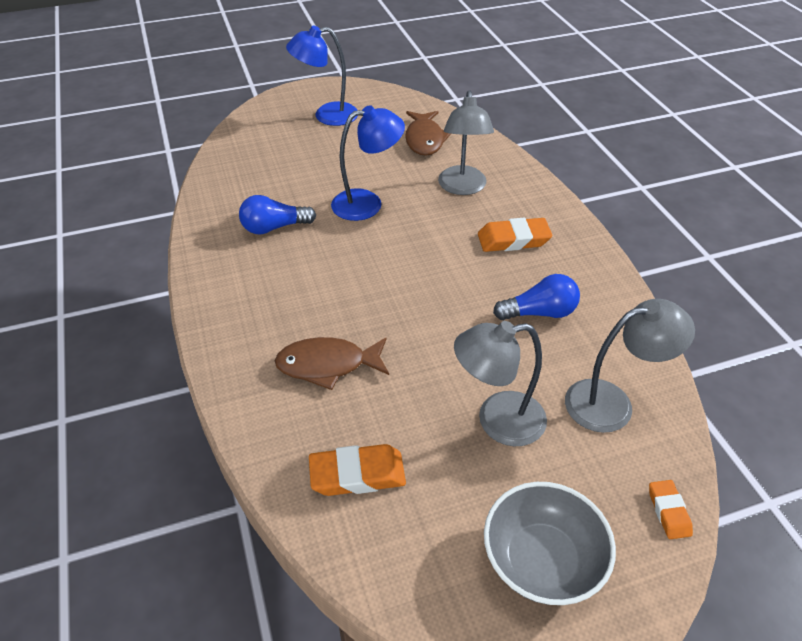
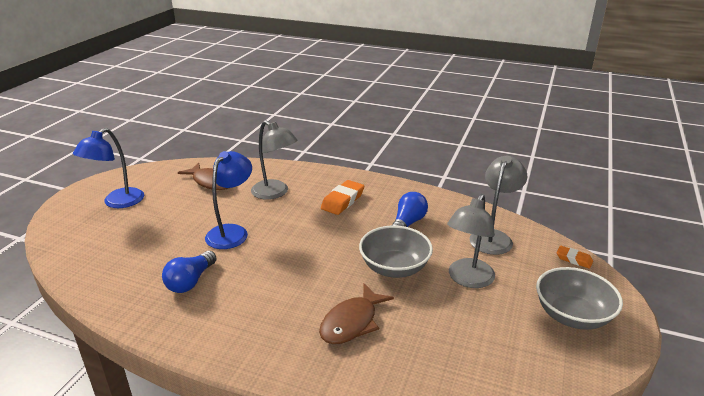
camera: 50 degrees left, 15 degrees down
(357, 474) = (454, 355): orange eraser -> none
(446, 347) = (394, 268): none -> grey bowl

